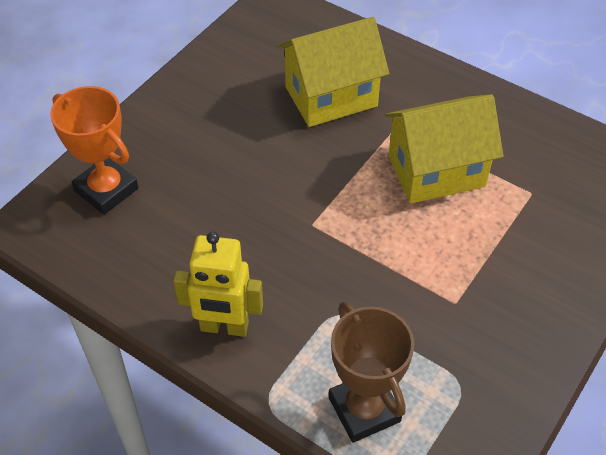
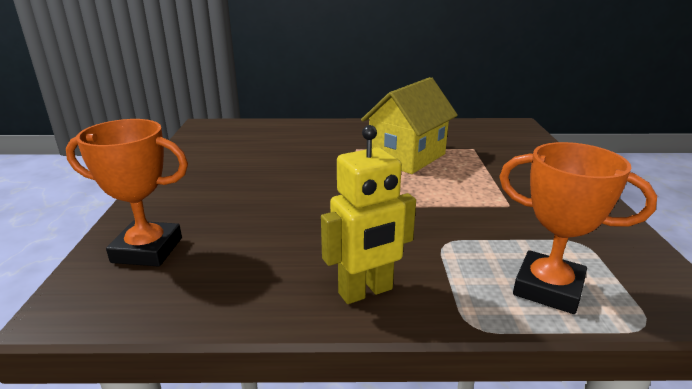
camera: 35 degrees left, 25 degrees down
(331, 97) = (295, 149): yellow house -> none
(364, 409) = (548, 288): brown trophy -> orange trophy

